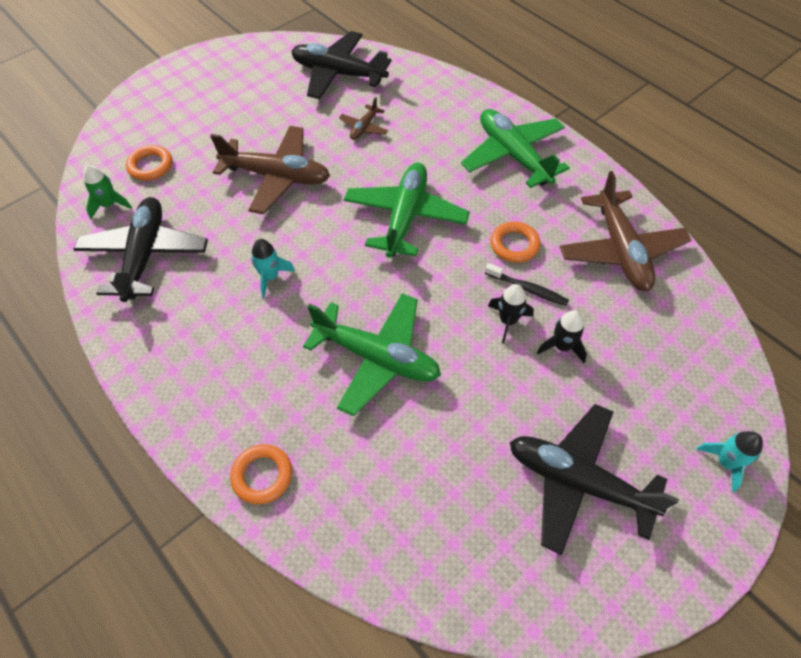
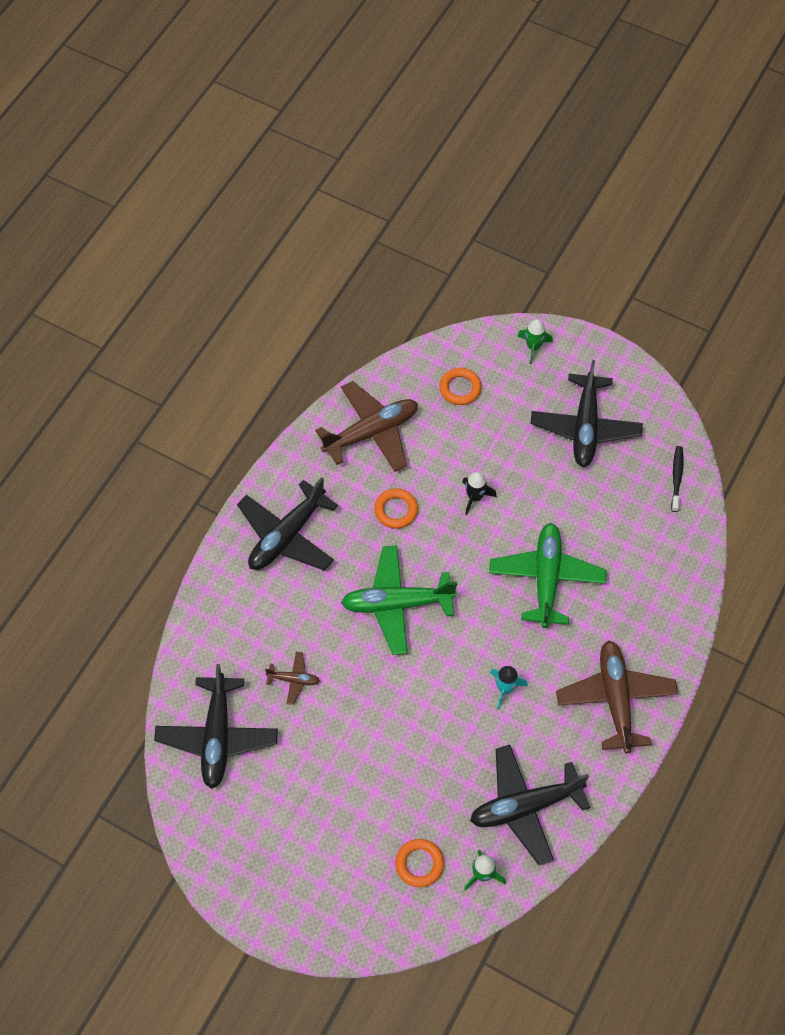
camera: 110 degrees left, 5 degrees up
(262, 475) = (670, 620): orange ring -> orange ring (460, 388)
(277, 177) = (389, 734): brown plane -> brown plane (615, 699)
(513, 155) = (287, 535): green plane -> black plane
(528, 289) = (438, 490): black toothbrush -> black toothbrush (676, 478)
(562, 346) = (483, 456): black rocket -> none
(725, 462) = (533, 347): turquoise rocket -> green rocket

